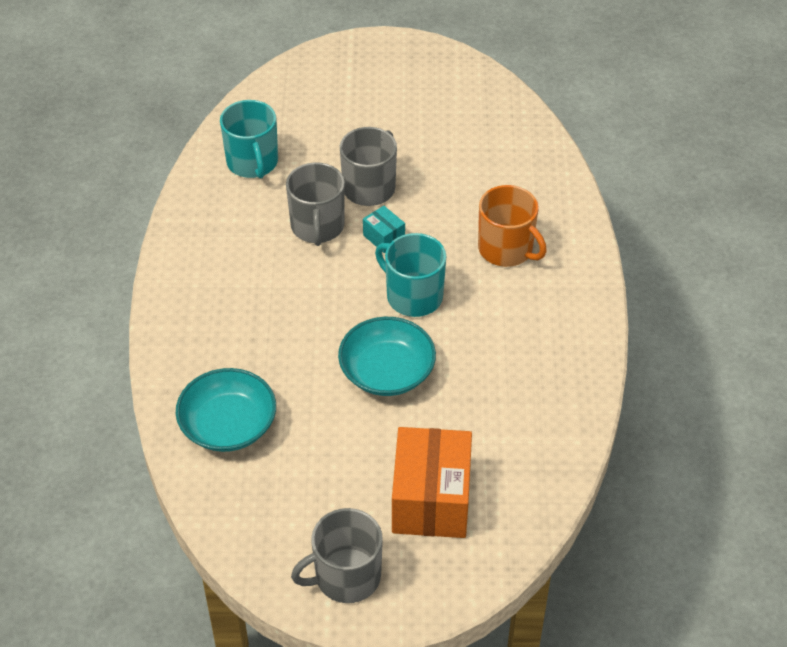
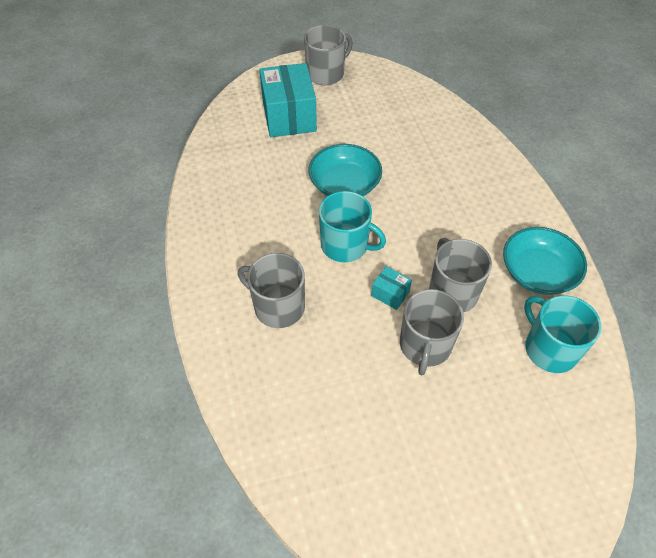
camera: 165 degrees right, 5 degrees up
(228, 425) = (435, 131): turquoise bowl -> turquoise bowl (538, 272)
(431, 500) = (289, 116): orange box -> turquoise box
(506, 249) = (278, 306): orange mug -> grey mug

